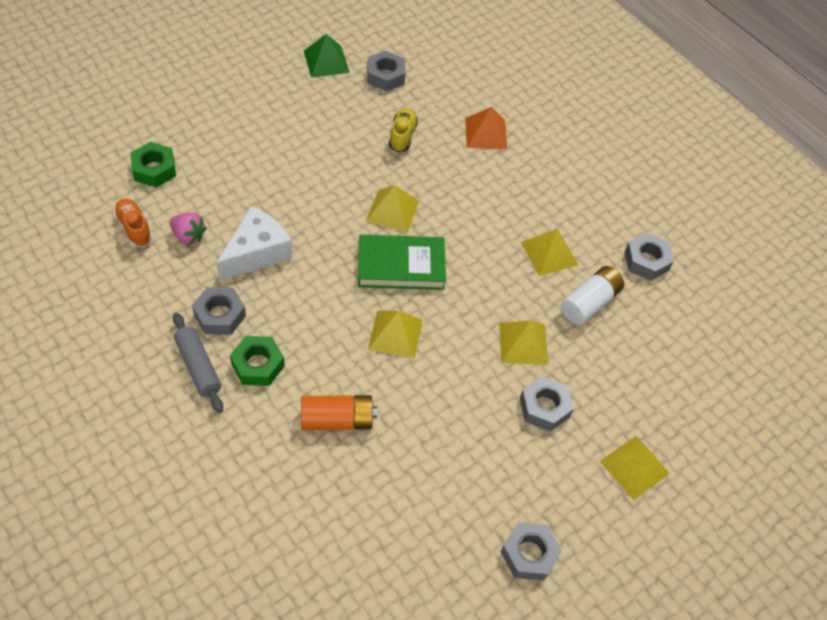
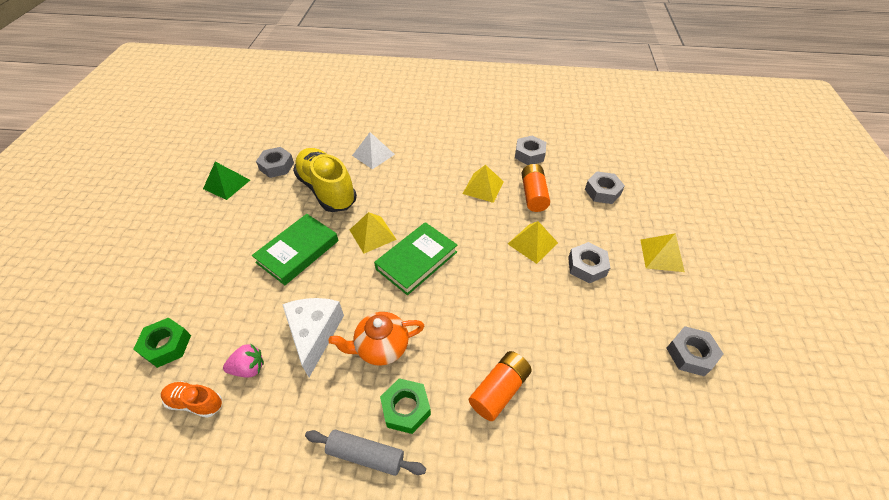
camera: 40 degrees left, 5 degrees down
(219, 315) = (338, 401): grey nut -> grey nut (602, 192)
(291, 307) = (381, 347): none -> orange teapot
(316, 174) = (298, 251): none -> green book
(395, 334) = (463, 302): yellow pyramid -> none
(402, 136) = (327, 190): yellow shoe -> yellow shoe, size x2.04
(486, 133) = (373, 154): orange pyramid -> white pyramid
(589, 303) = (533, 195): white battery -> orange battery

